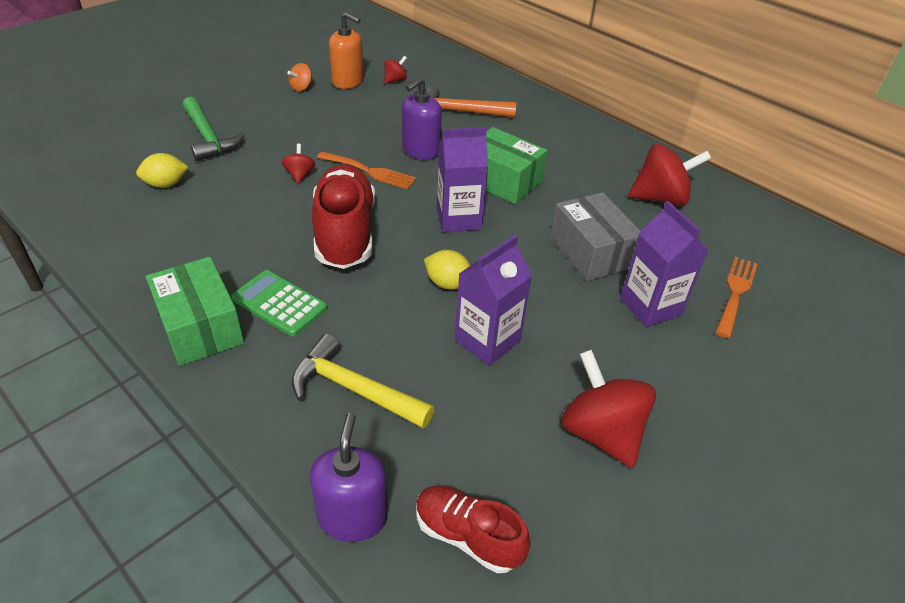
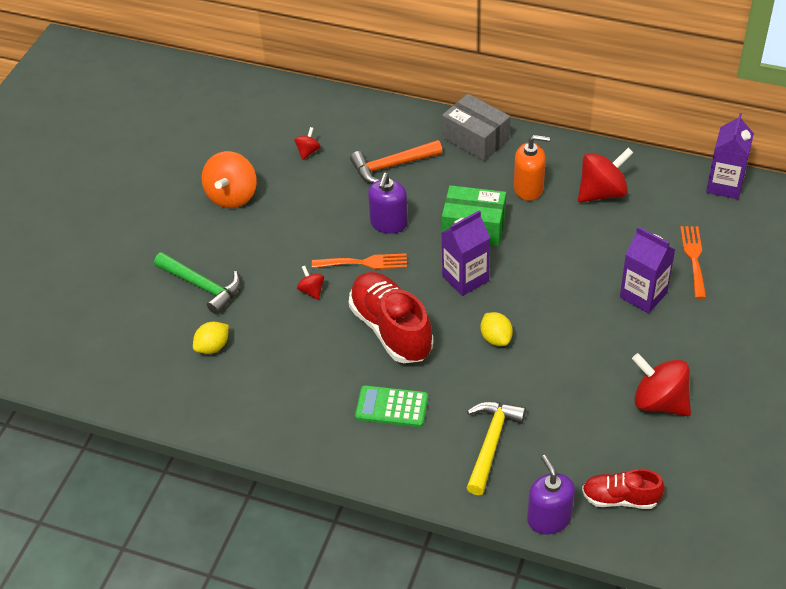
camera: 20 degrees left, 5 degrees up
(200, 327) = (353, 448): green box -> none
(301, 87) = (232, 196): orange spinning top -> orange spinning top, size x2.05
(348, 81) = (267, 171): orange soap dispenser -> orange soap dispenser (528, 188)
(354, 389) = (491, 443): yellow hammer -> yellow hammer turned 105 degrees clockwise
(448, 283) = (496, 338): yellow lemon -> yellow lemon turned 60 degrees clockwise
(487, 340) = (552, 370): purple carton -> purple carton (724, 185)
(591, 252) = (579, 266): grey box -> grey box (476, 139)

